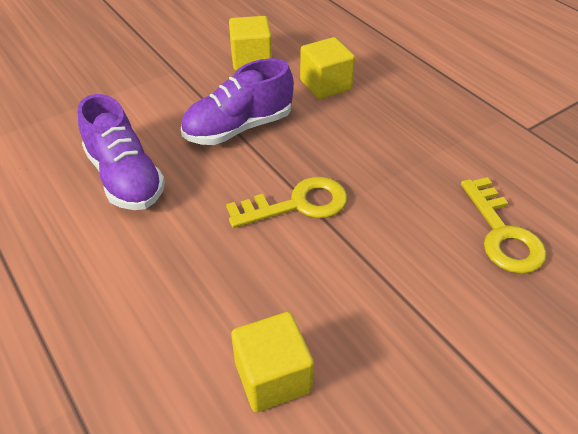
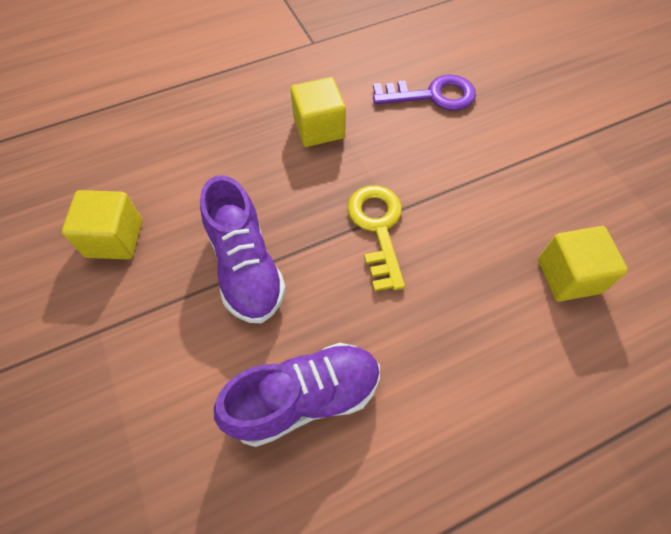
camera: 80 degrees left, 15 degrees up
(325, 85) = (196, 172): yellow cube -> yellow cube (319, 128)
(502, 233) = (432, 95): yellow key -> purple key

